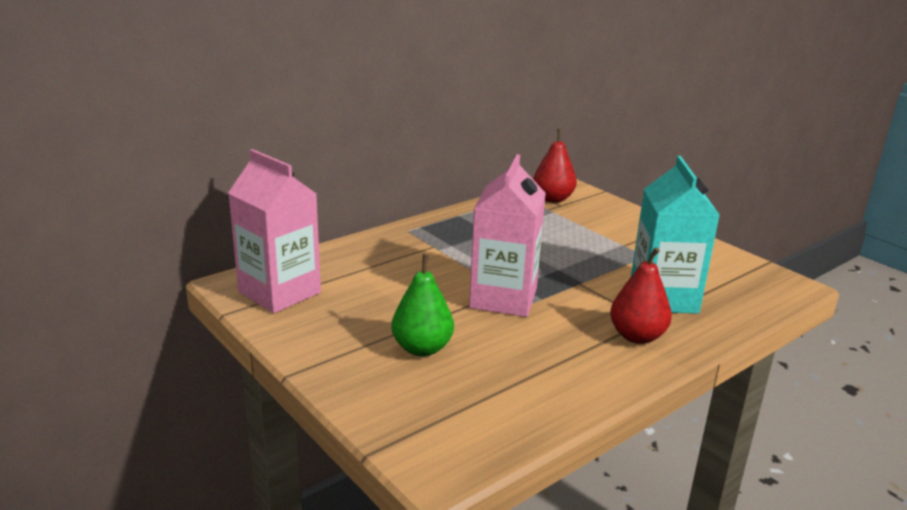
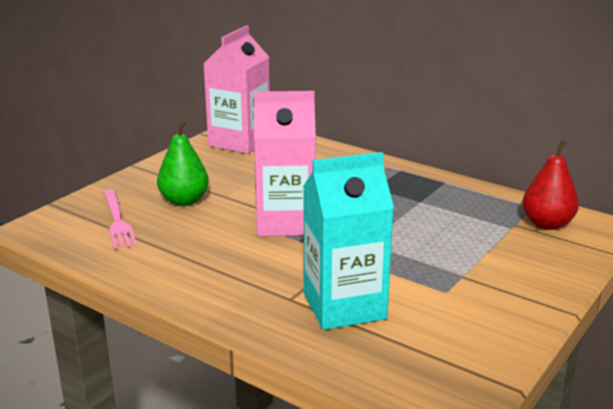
camera: 75 degrees right, 0 degrees up
(453, 399) = (118, 221): none -> pink fork
(637, 336) = (251, 293): red pear -> none

